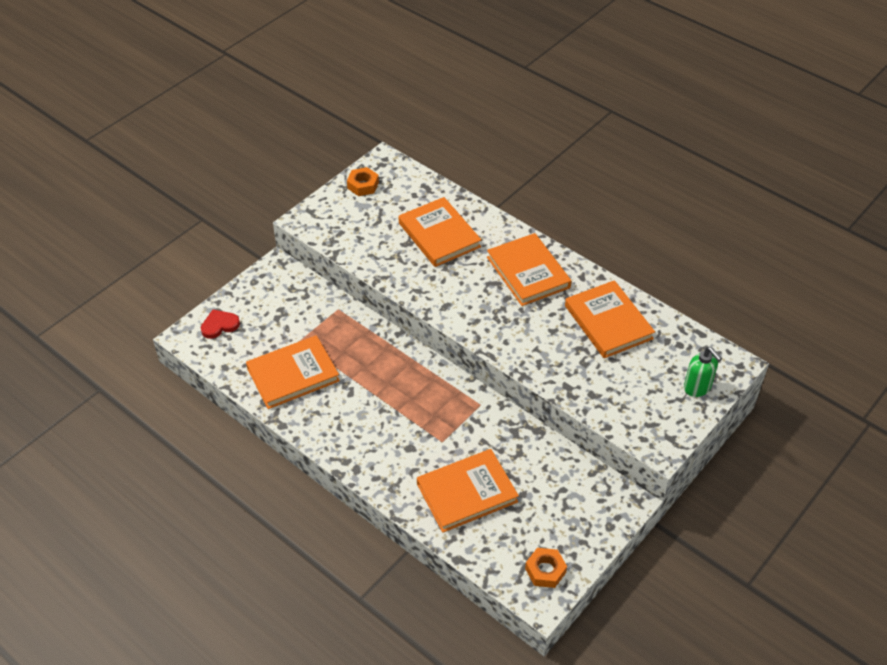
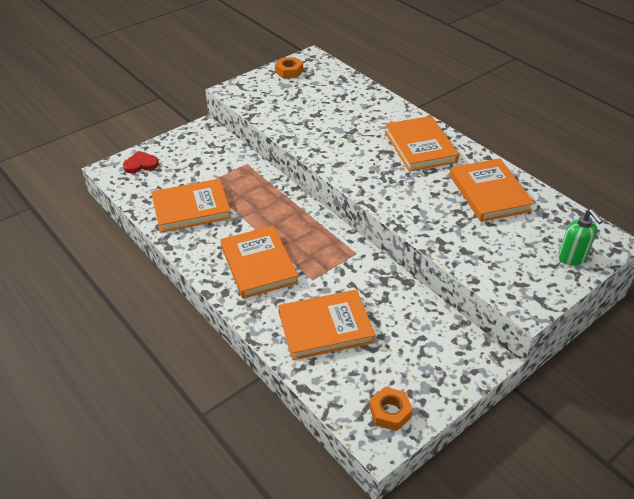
camera: 10 degrees right, 5 degrees down
(439, 235) = (346, 111): orange book -> orange book (259, 264)

